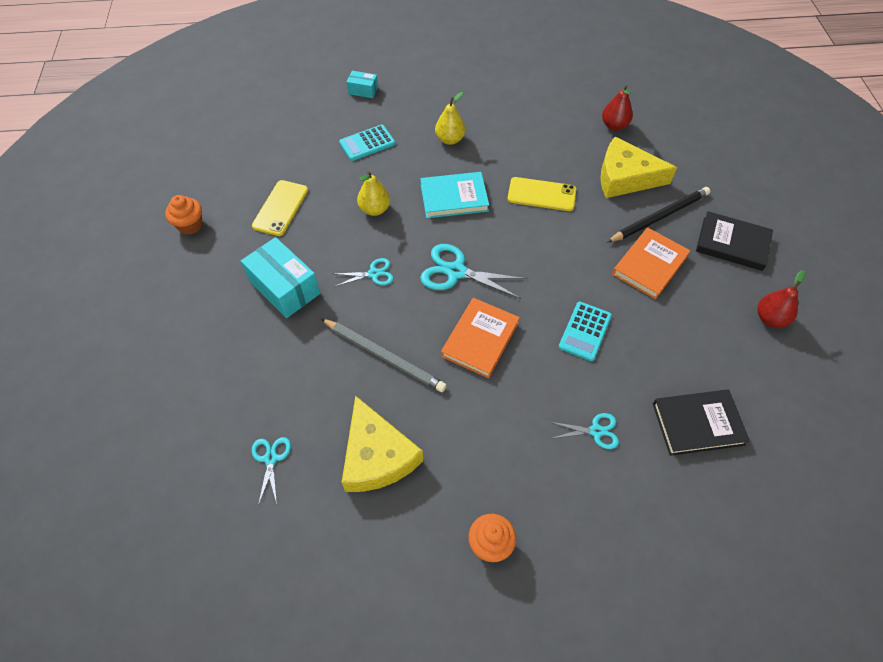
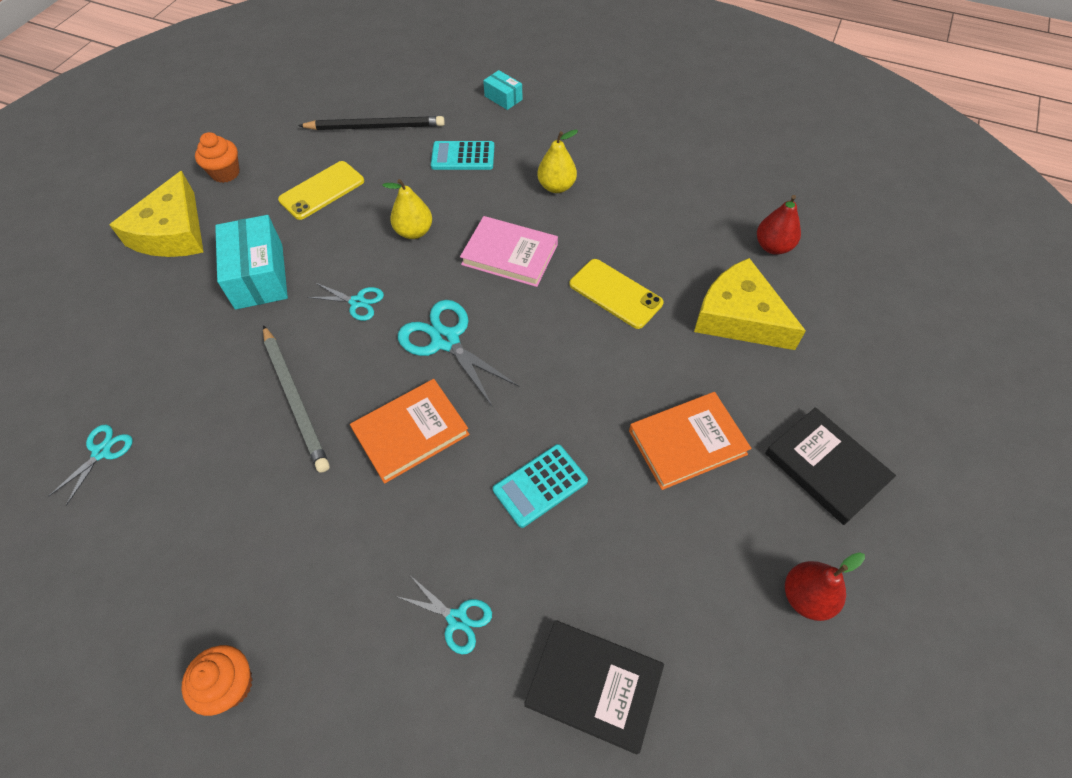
camera: 30 degrees right, 0 degrees up
(377, 456) = (200, 508): yellow cheese -> yellow cheese (173, 232)
(454, 198) = (509, 254): turquoise book -> pink book
(659, 217) = (748, 386): black pencil -> black pencil (375, 127)

